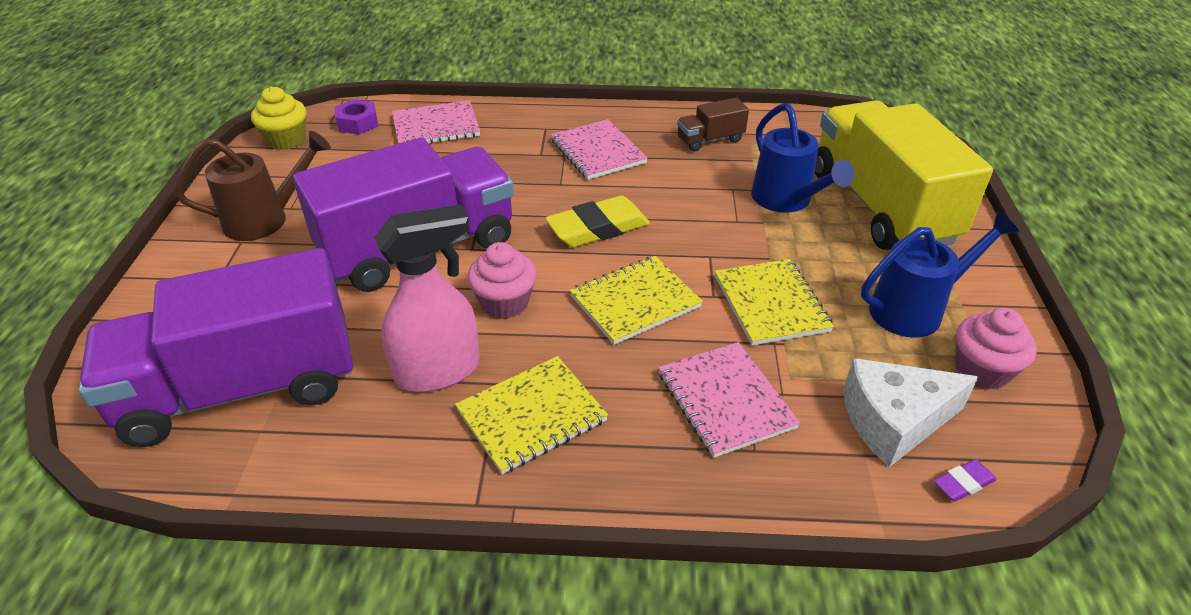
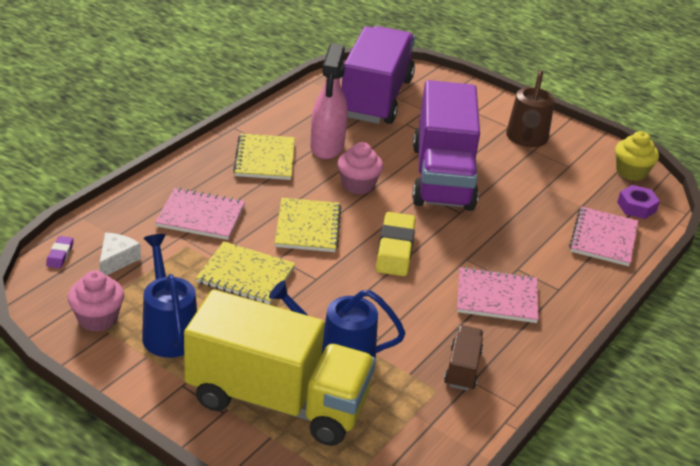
camera: 120 degrees right, 5 degrees down
(894, 421) = (116, 260): white cheese -> white cheese, size x0.61
(915, 309) = (169, 330): blue watering can -> blue watering can turned 150 degrees clockwise

